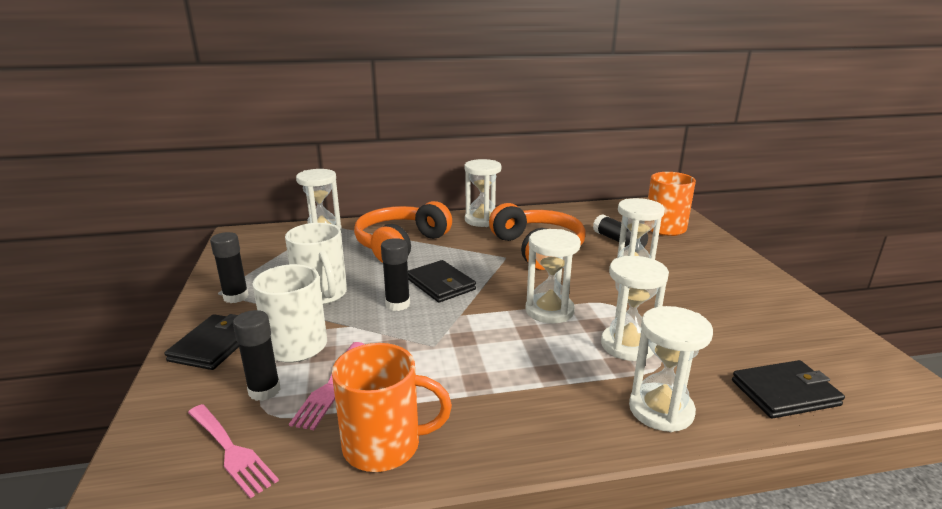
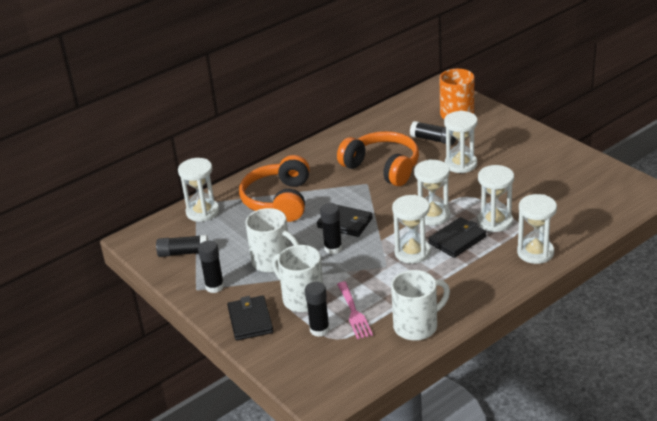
camera: 25 degrees left, 10 degrees up
(231, 451) = (343, 361): pink fork -> none
(258, 258) = (183, 253): none -> black glue stick
(384, 445) = (417, 326): orange mug -> white mug
(482, 220) = (315, 154): white hourglass -> white hourglass (412, 252)
(785, 393) = (589, 218): black wallet -> black wallet (457, 240)

